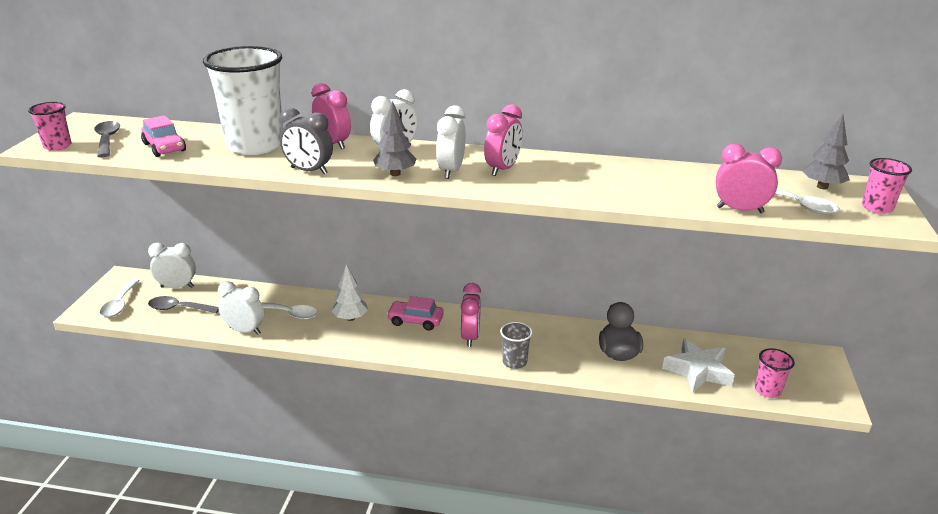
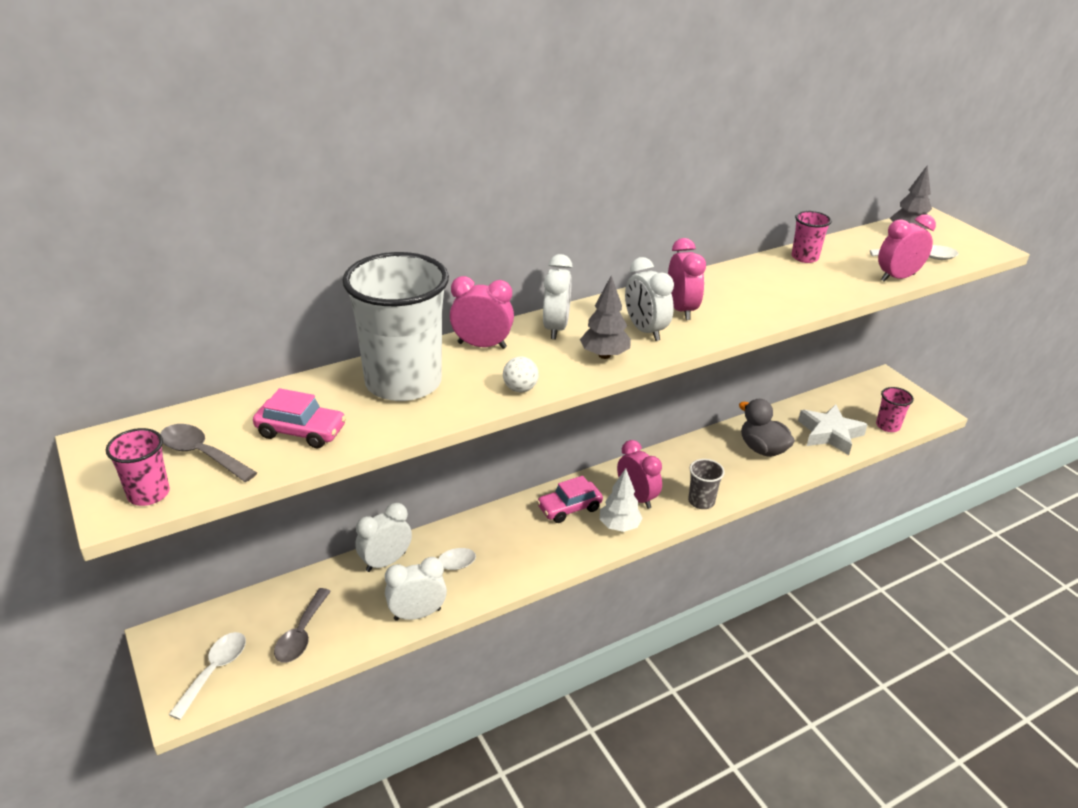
camera: 40 degrees left, 5 degrees up
(120, 304) = (214, 671): white spoon -> white spoon turned 120 degrees counterclockwise
(177, 287) = (258, 610): white clock -> white clock (385, 562)
(179, 308) = (301, 634): grey spoon -> grey spoon turned 45 degrees counterclockwise
(309, 171) = (520, 389): grey clock -> white ball
(350, 318) = (505, 539): white tree -> white tree (619, 526)
(877, 208) = (962, 239): pink cup -> pink cup (804, 257)

